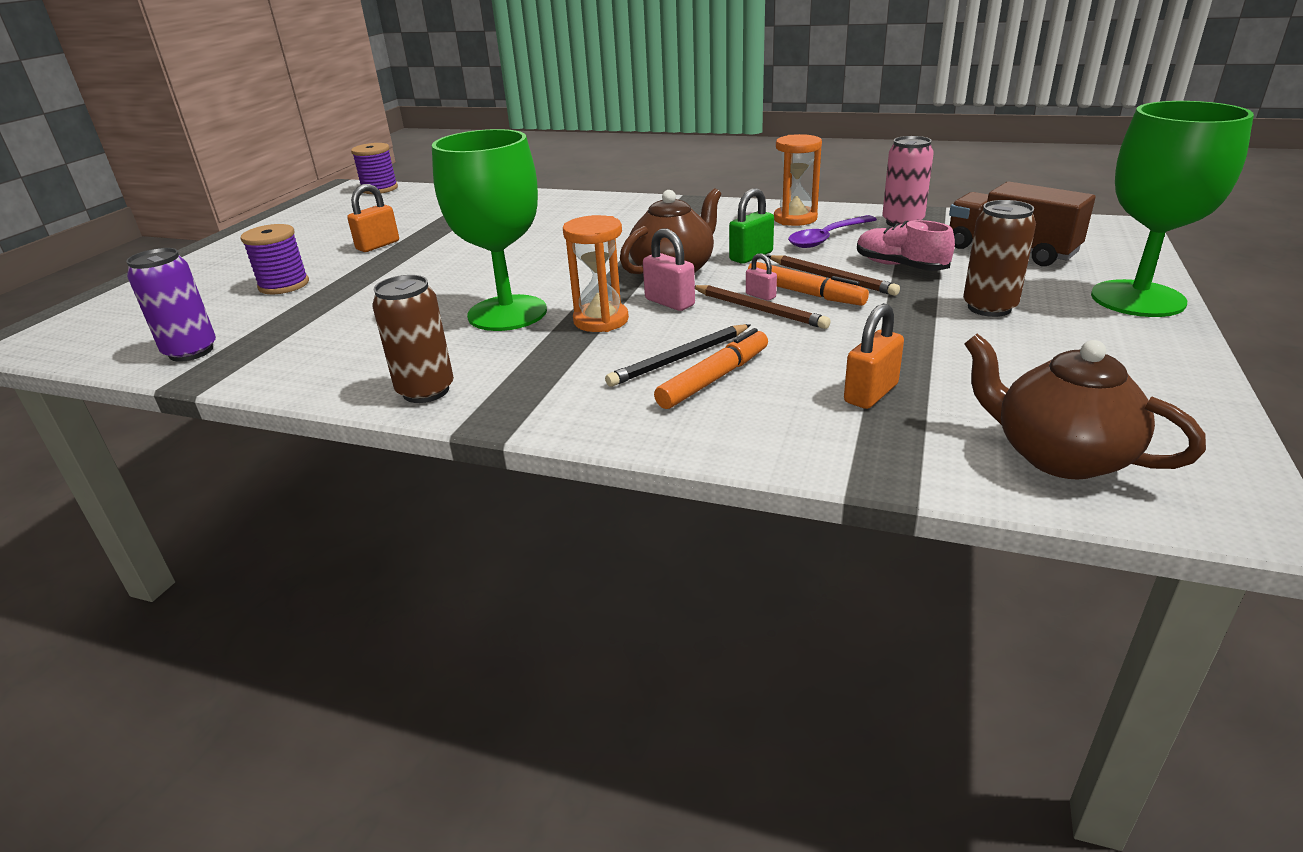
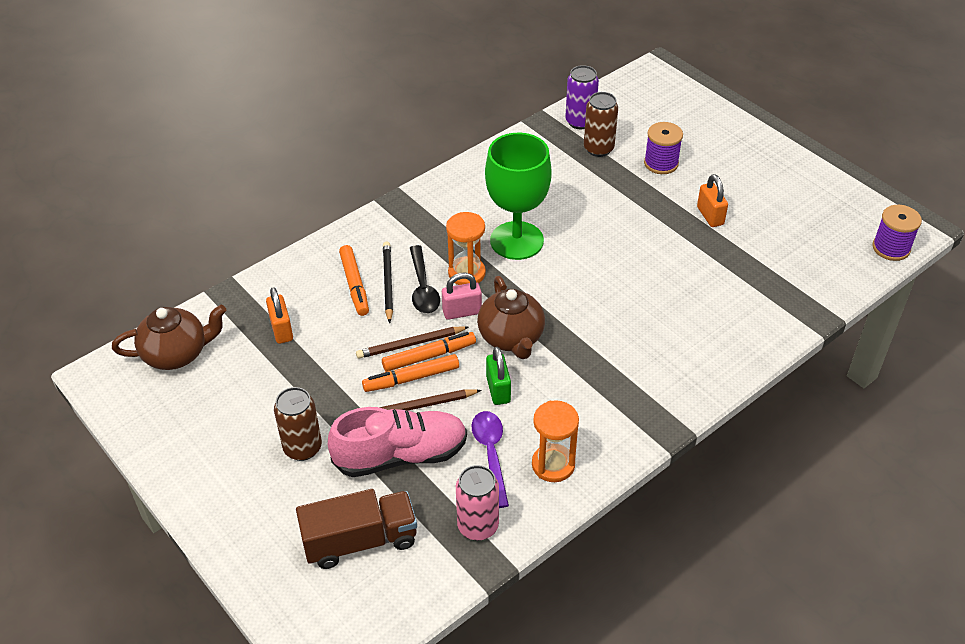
camera: 120 degrees right, 15 degrees up
(426, 391) = (447, 188): brown can -> brown can (598, 149)
(659, 335) = (423, 288): none -> black spoon
(760, 296) = (429, 356): pink padlock -> orange marker
(900, 266) = (401, 455): pink shoe -> pink shoe, size x1.60
(1137, 299) = (233, 531): green goblet -> none

